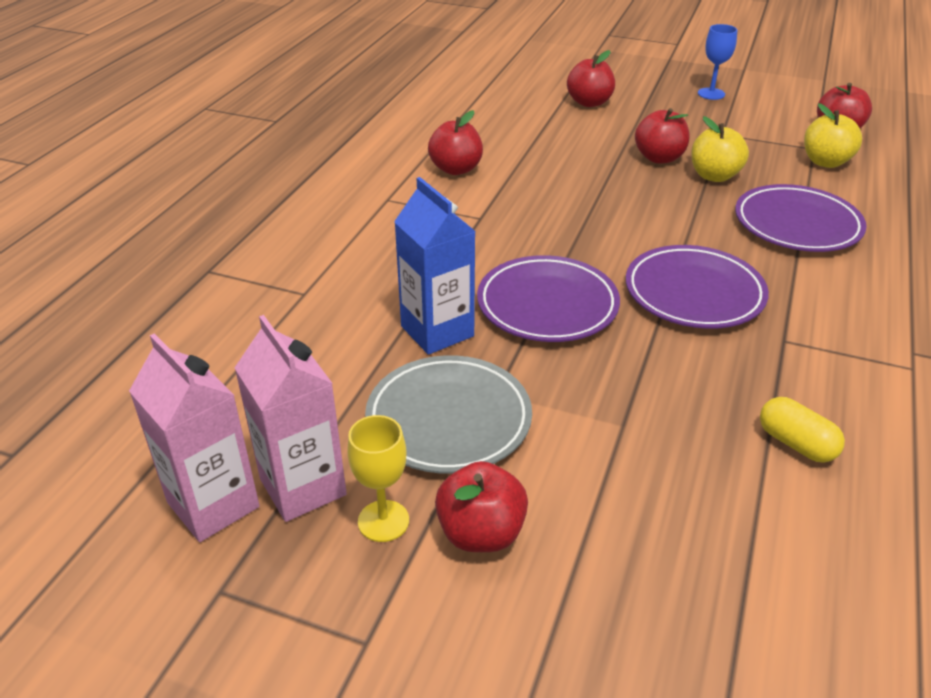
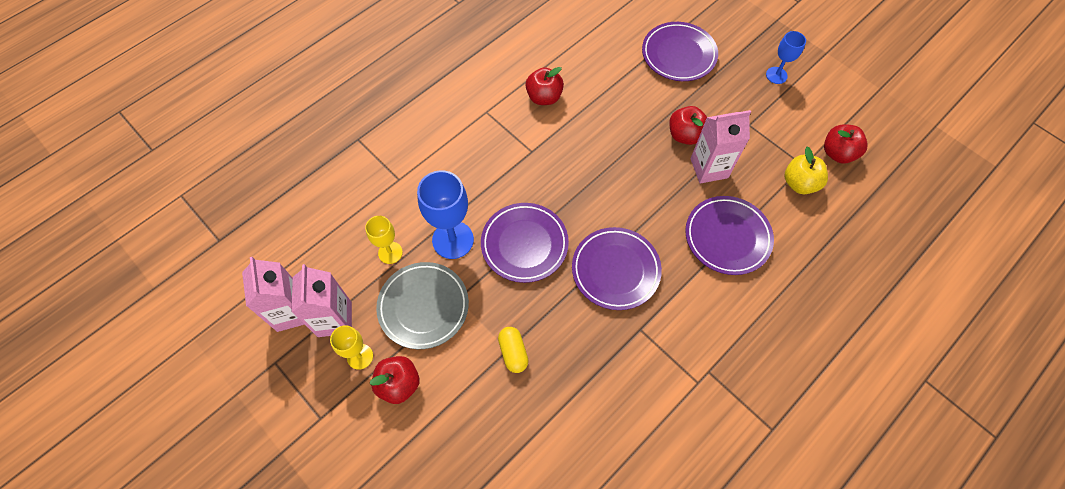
camera: 25 degrees right, 25 degrees up
(346, 374) = (390, 252): none -> yellow goblet
(437, 331) = (453, 240): blue carton -> blue goblet
(589, 102) = (678, 55): red apple -> purple plate
(714, 176) = (709, 168): yellow apple -> pink carton
(796, 443) = (588, 403): yellow capsule -> yellow capsule (513, 352)

